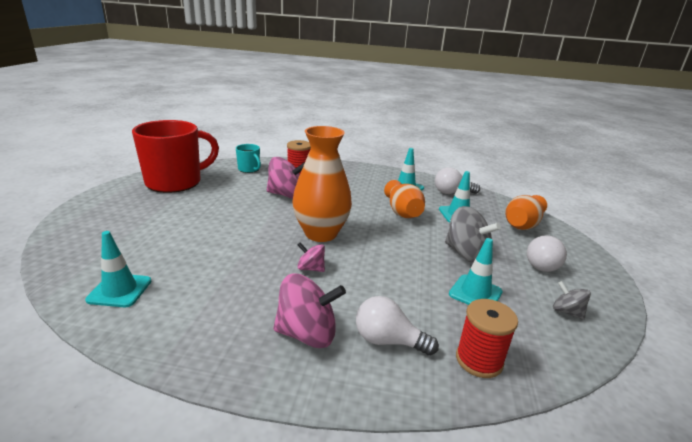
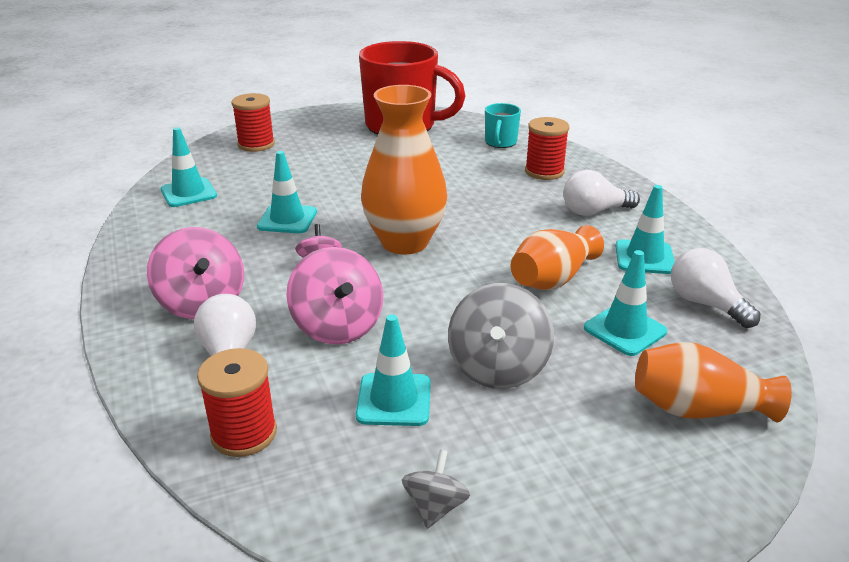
camera: 60 degrees right, 5 degrees up
(94, 235) = (256, 144): none -> red spool
(235, 261) = (287, 219): none -> turquoise traffic cone
(286, 195) = (470, 187): pink spinning top -> pink spinning top (338, 326)
(540, 263) = (566, 455): white light bulb -> white light bulb (594, 211)

